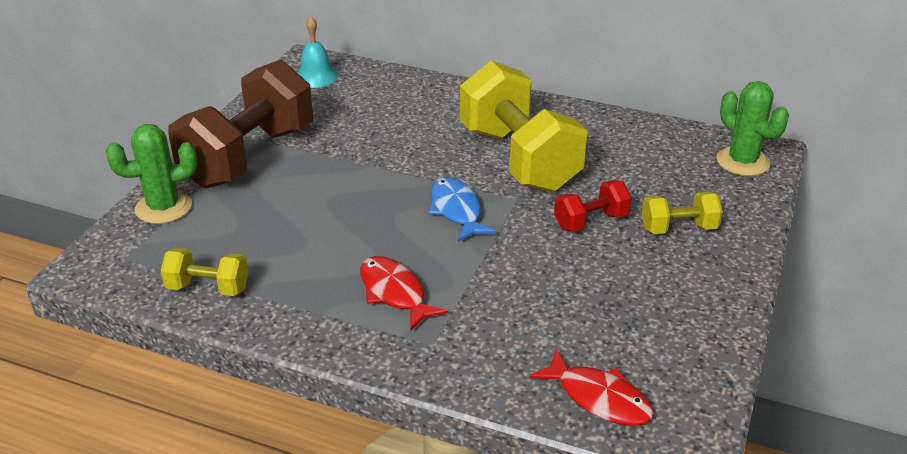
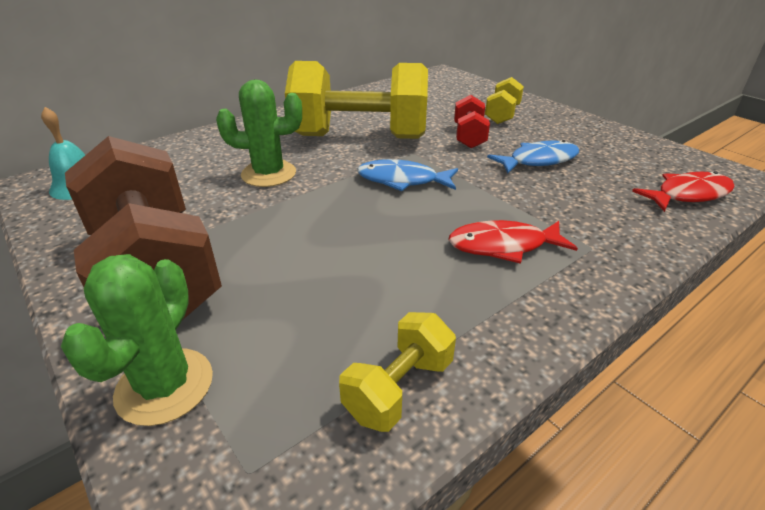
camera: 60 degrees left, 0 degrees up
(579, 280) = (538, 160): none -> blue fish
(742, 162) = (447, 80): green cactus -> green cactus (268, 174)

